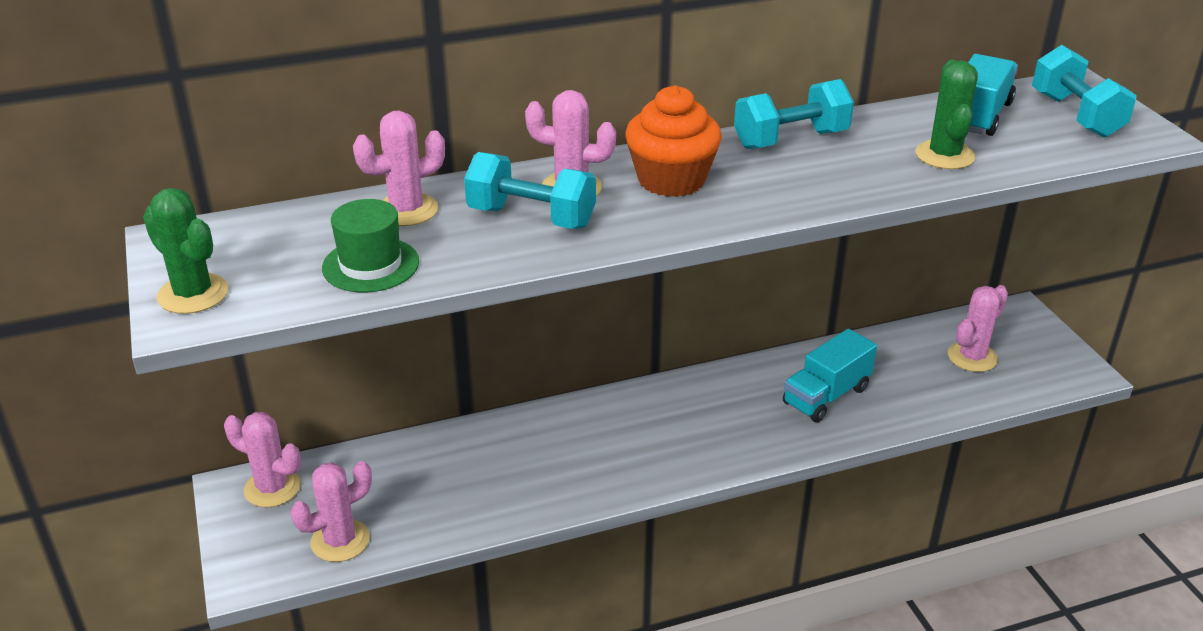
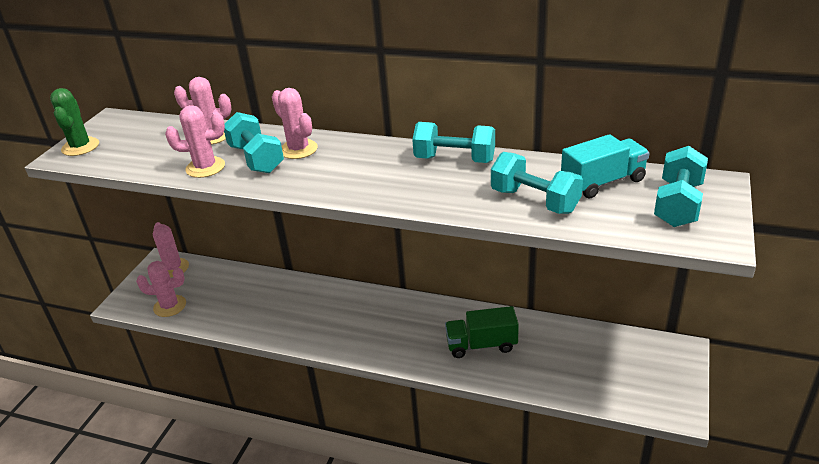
camera: 40 degrees right, 0 degrees up
(370, 265) = (158, 158): green hat -> none
(671, 180) = (353, 162): orange cupcake -> none
(826, 396) = (481, 345): turquoise truck -> green truck
(944, 155) = (534, 201): green cactus -> turquoise dumbbell
(972, 357) = (607, 364): pink cactus -> pink cactus (205, 167)

